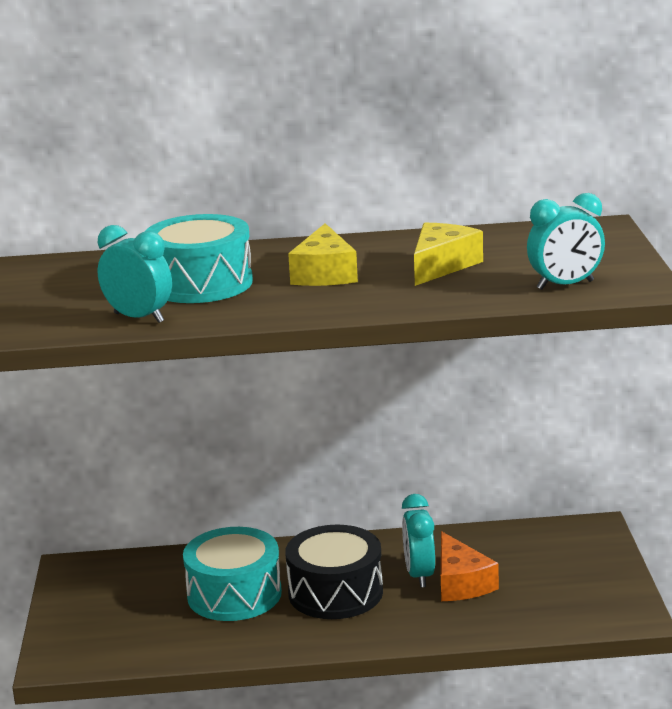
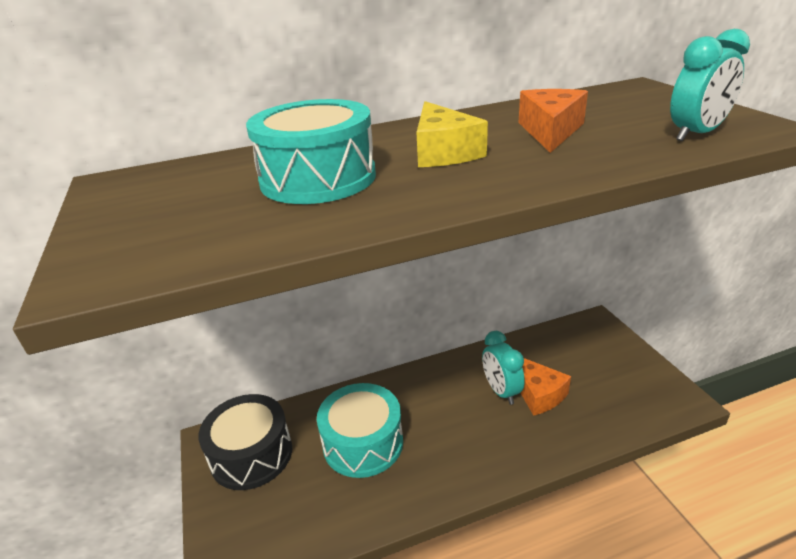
camera: 15 degrees left, 10 degrees up
(139, 318) = (267, 231): turquoise clock -> none
(335, 592) = (445, 423): black drum -> black drum (251, 454)
(442, 265) = (550, 131): yellow cheese -> orange cheese

